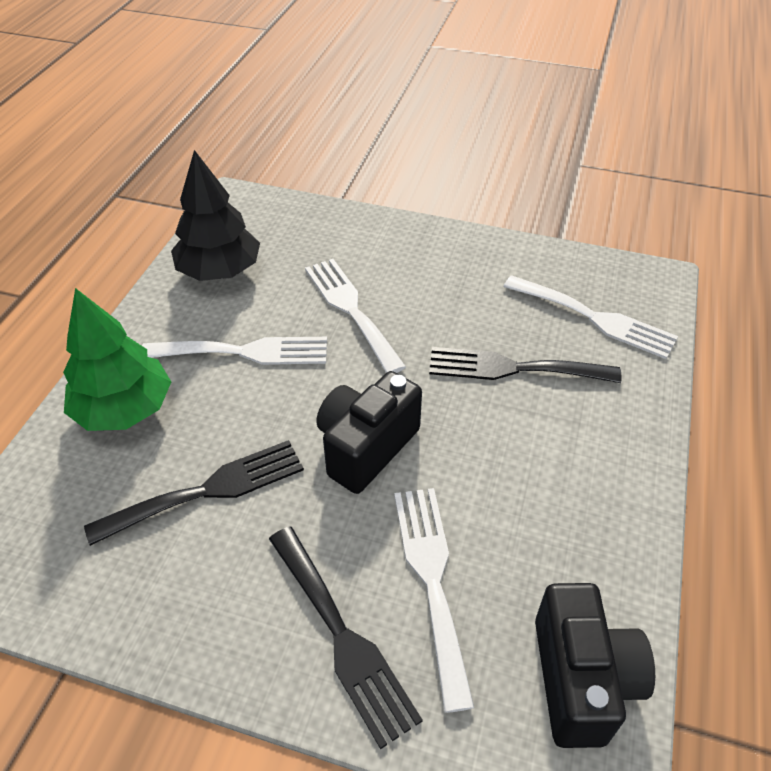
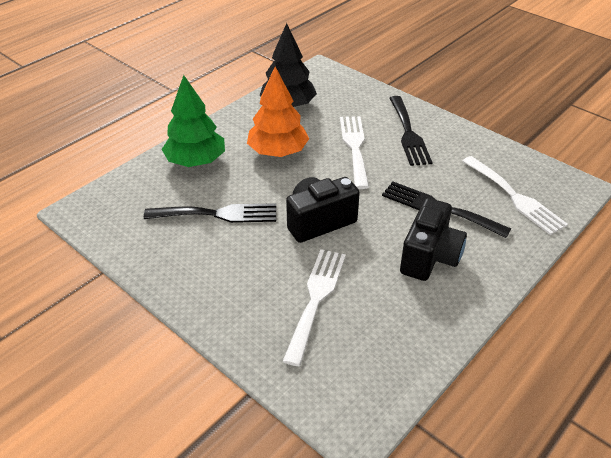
camera: 25 degrees right, 5 degrees down
(245, 352) = (278, 152): white fork -> orange tree
(342, 637) = (249, 307): black fork -> black fork (408, 134)
(581, 679) = (373, 379): black camera -> black camera (430, 257)

